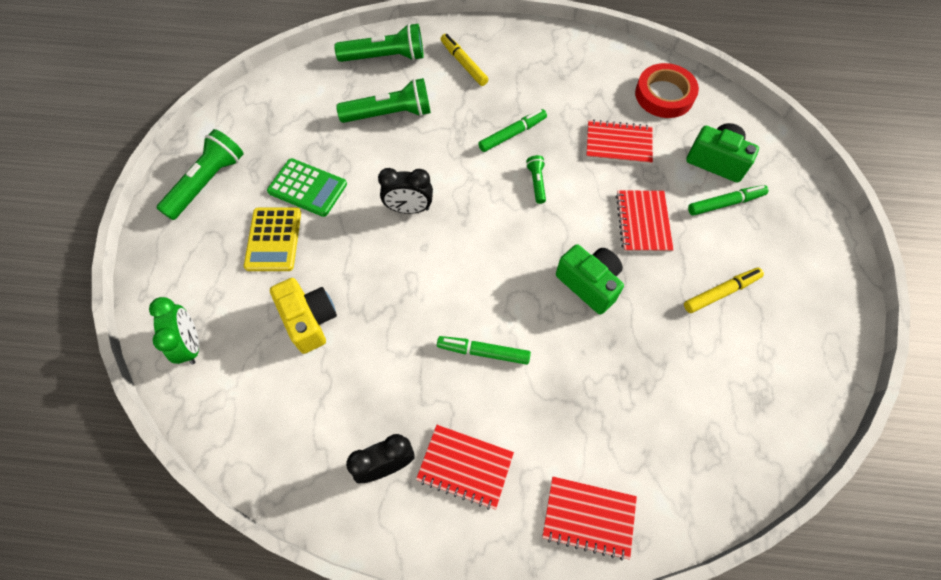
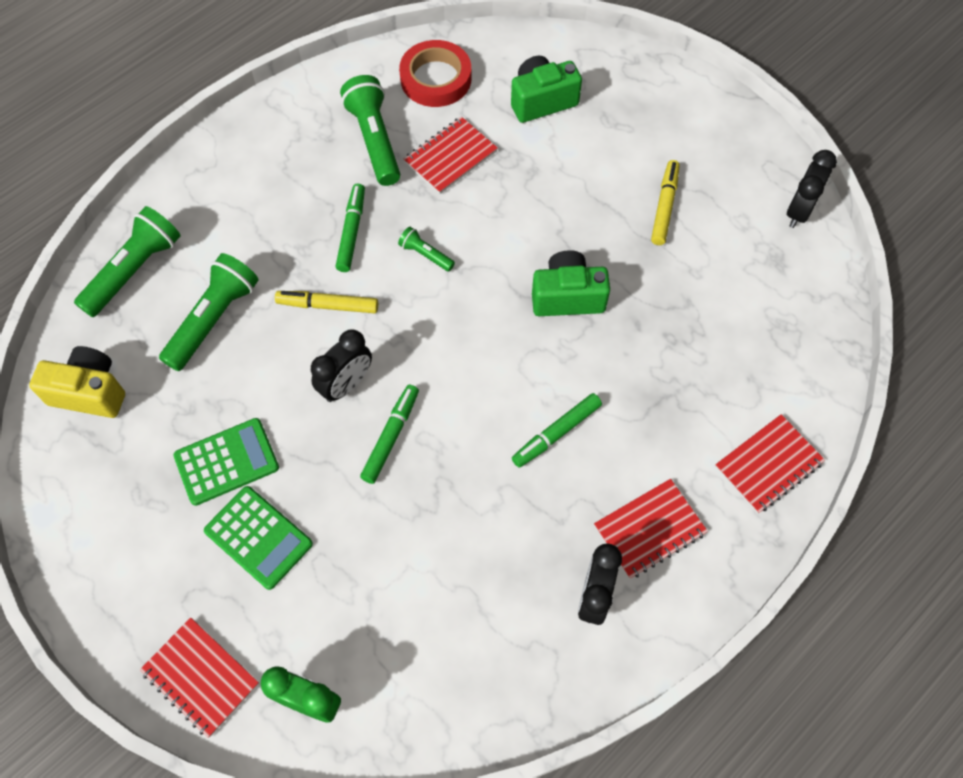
camera: 50 degrees left, 0 degrees up
(207, 182) = (116, 559): green flashlight -> green flashlight (374, 140)
(273, 239) = (258, 537): yellow calculator -> green calculator
(309, 320) = (386, 564): yellow camera -> yellow camera (90, 392)
(463, 64) = (222, 207): yellow marker -> yellow marker (328, 305)
(643, 222) = (547, 206): red notebook -> red notebook (201, 677)
(725, 203) = (588, 131): green marker -> green marker (391, 437)
(819, 387) = (799, 211): none -> black clock

